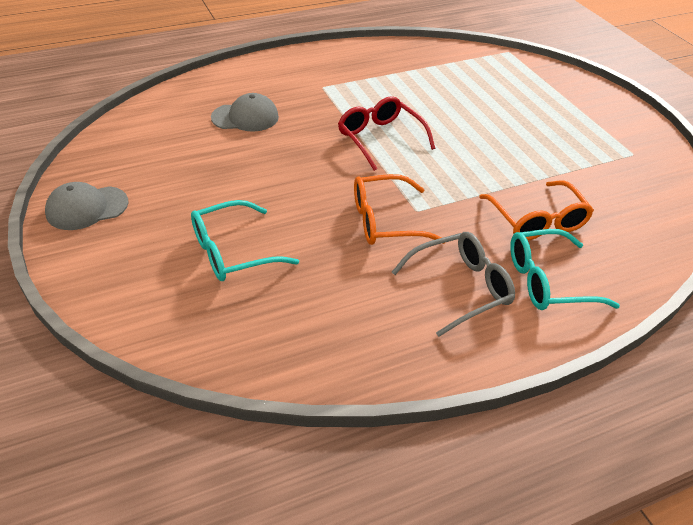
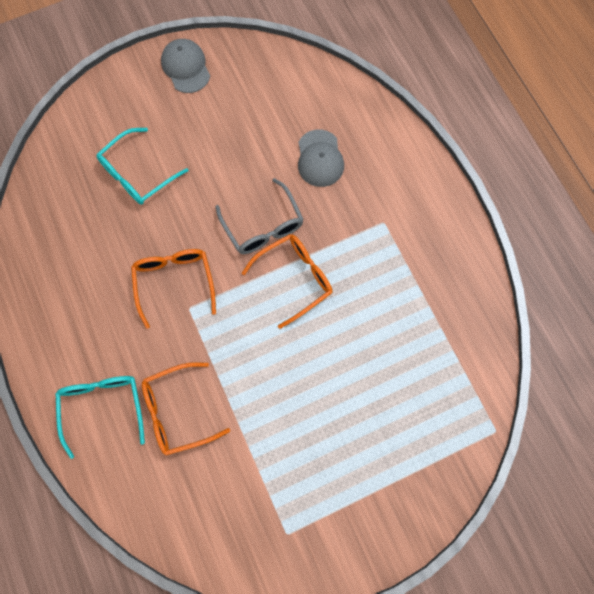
camera: 90 degrees right, 30 degrees up
(234, 251) = (138, 173): turquoise glasses -> turquoise glasses turned 105 degrees counterclockwise
(380, 139) = (294, 279): red glasses -> orange glasses
(459, 288) = (96, 336): grey glasses -> grey glasses (262, 225)

